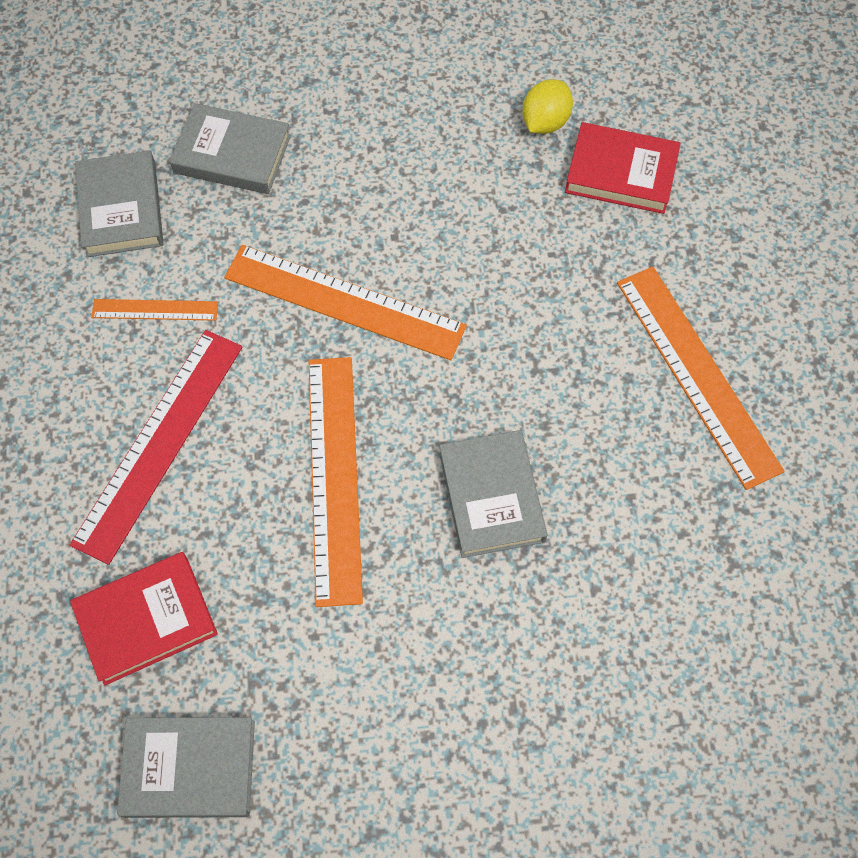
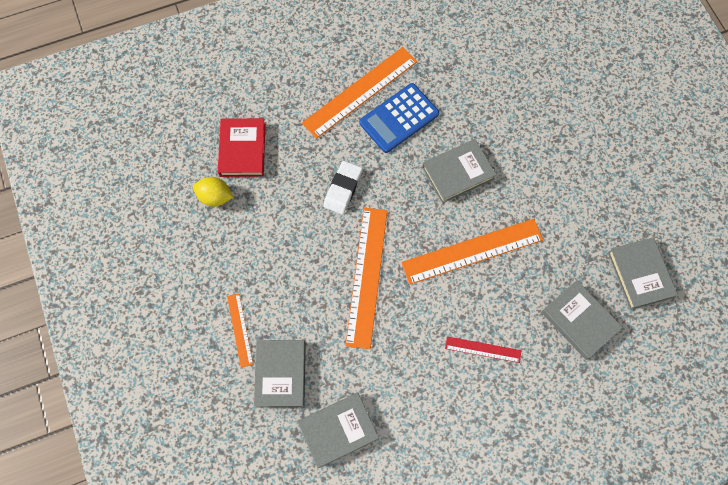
camera: 105 degrees left, 5 degrees up
(146, 620) = (579, 321): red book -> grey book
(155, 310) = (402, 382): orange ruler -> orange ruler (240, 330)
(159, 443) = (483, 349): red ruler -> red ruler, size x0.50
(510, 302) = (343, 189): none -> white eraser
(628, 426) = (399, 118): none -> blue calculator

